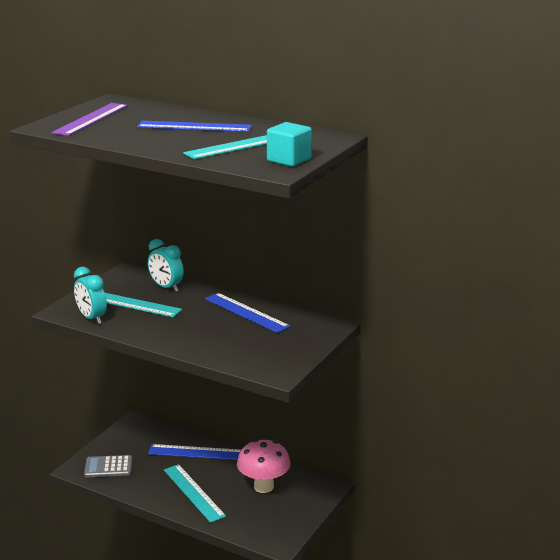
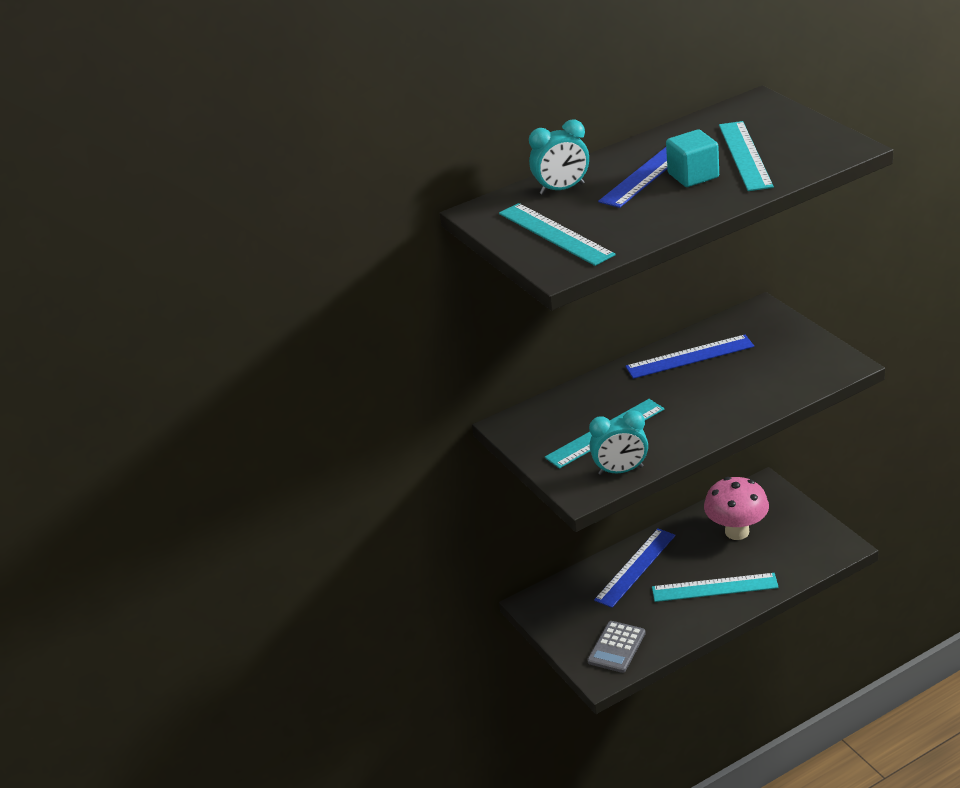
camera: 55 degrees left, 10 degrees up
(91, 119) = (555, 234): purple ruler -> turquoise ruler
(166, 287) = (578, 400): turquoise clock -> turquoise clock (562, 189)
(289, 160) = (817, 136): turquoise cube -> turquoise cube (693, 175)

